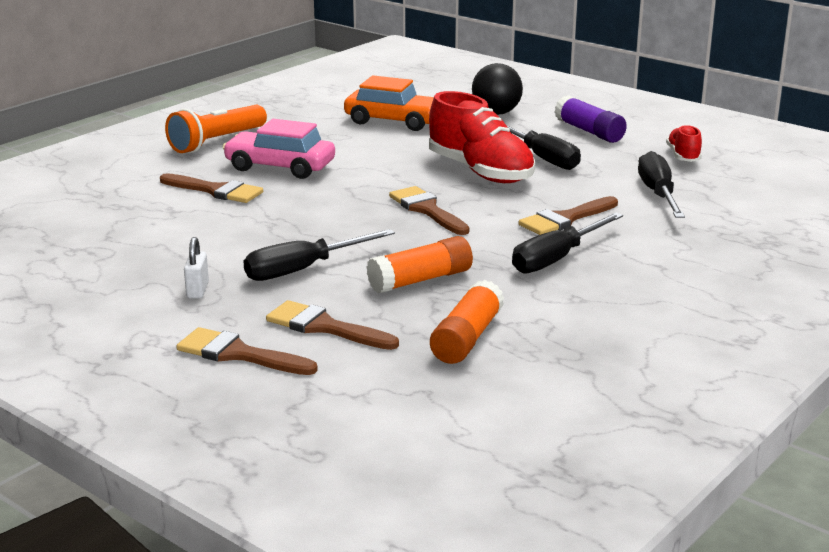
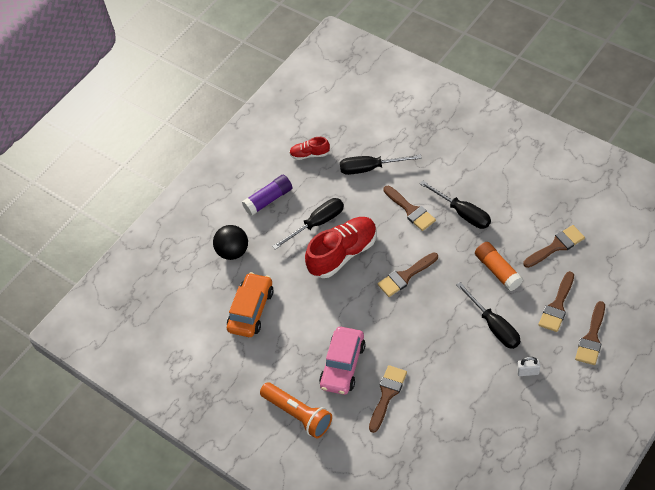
camera: 85 degrees left, 30 degrees up
(467, 338) = (556, 246): orange glue stick -> brown brush

